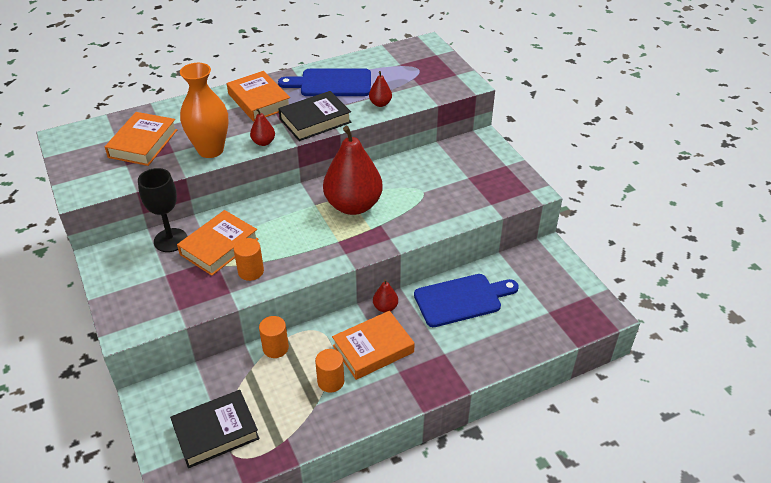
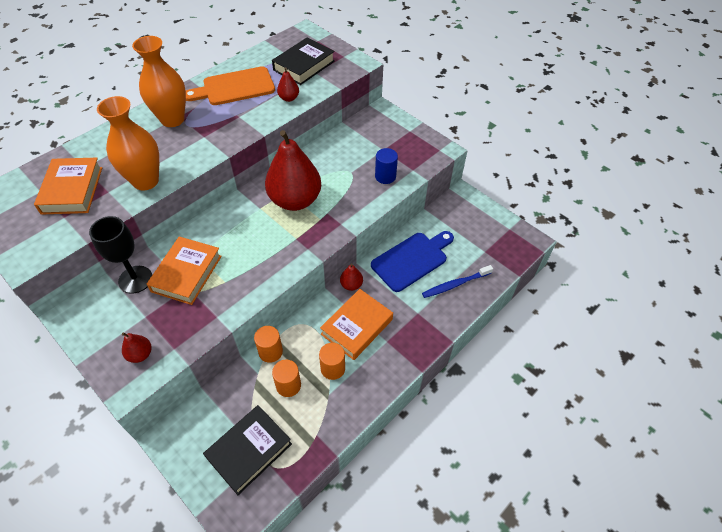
camera: 20 degrees left, 10 degrees up
(251, 271) = (227, 290): orange cylinder -> orange cylinder (288, 385)
(259, 101) = (172, 119): orange book -> orange vase
(263, 142) = (195, 161): red pear -> red pear (140, 354)
(315, 120) = (235, 128): black book -> black book (304, 65)
(331, 83) = (235, 87): blue cutting board -> orange cutting board
(458, 204) = (385, 176): none -> blue cylinder
(499, 336) = (455, 284): none -> blue toothbrush

